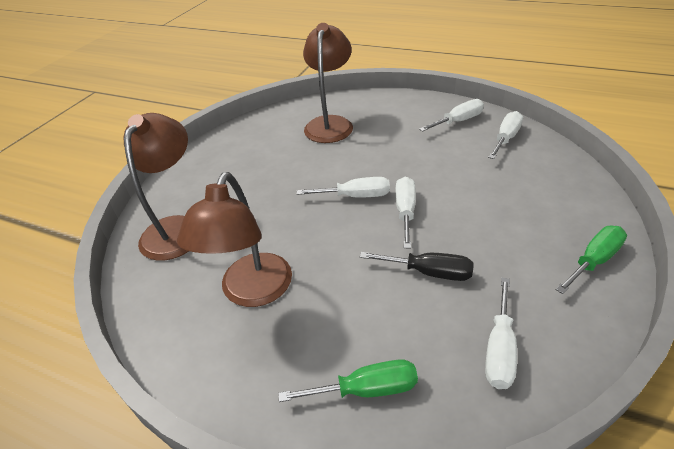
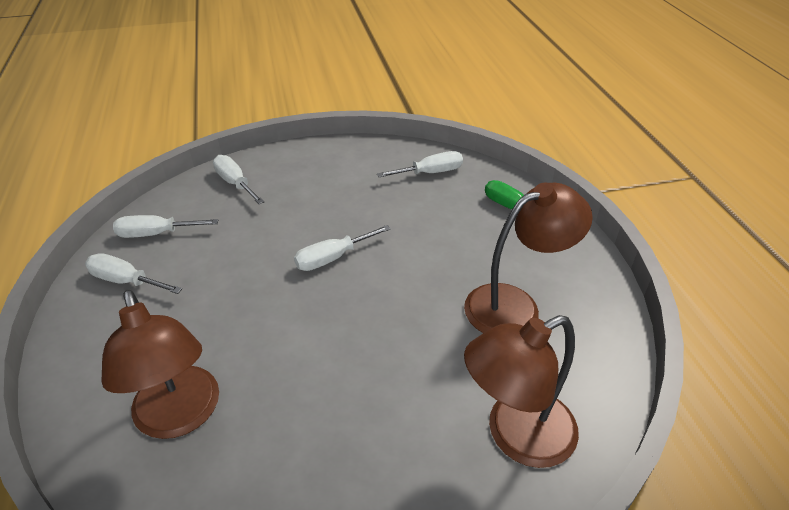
camera: 130 degrees left, 0 degrees up
(330, 124) = (180, 417): brown lamp -> brown lamp turned 90 degrees counterclockwise
(355, 196) = (335, 303): white screwdriver -> white screwdriver (235, 183)
(429, 272) = (395, 218): black screwdriver -> none
(593, 260) = (317, 156): green screwdriver -> none

